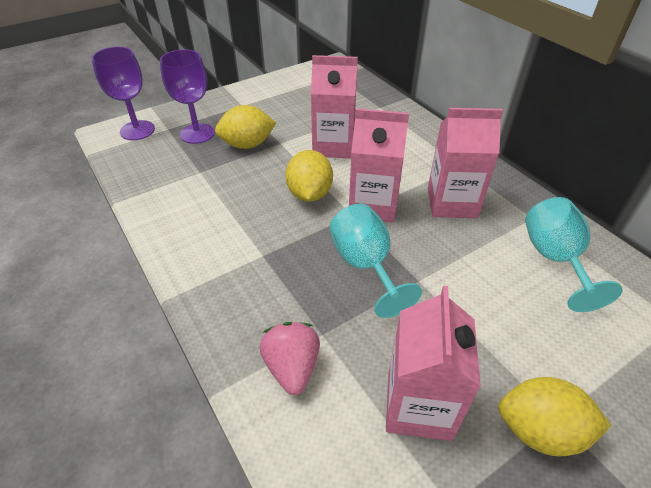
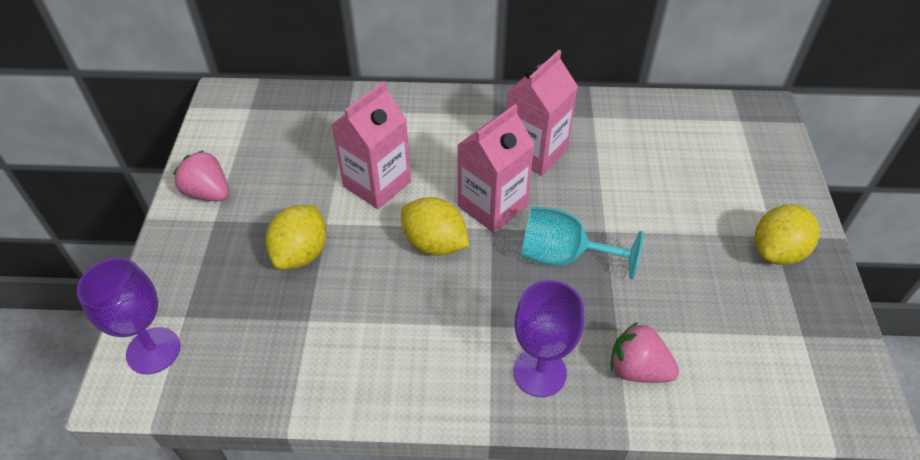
camera: 55 degrees left, 5 degrees up
(197, 134) = (229, 290): purple goblet -> purple goblet (539, 372)
(259, 94) = (208, 193): none -> pink strawberry
(419, 405) = (721, 305): pink carton -> none
(554, 259) = (644, 137): turquoise goblet -> none

